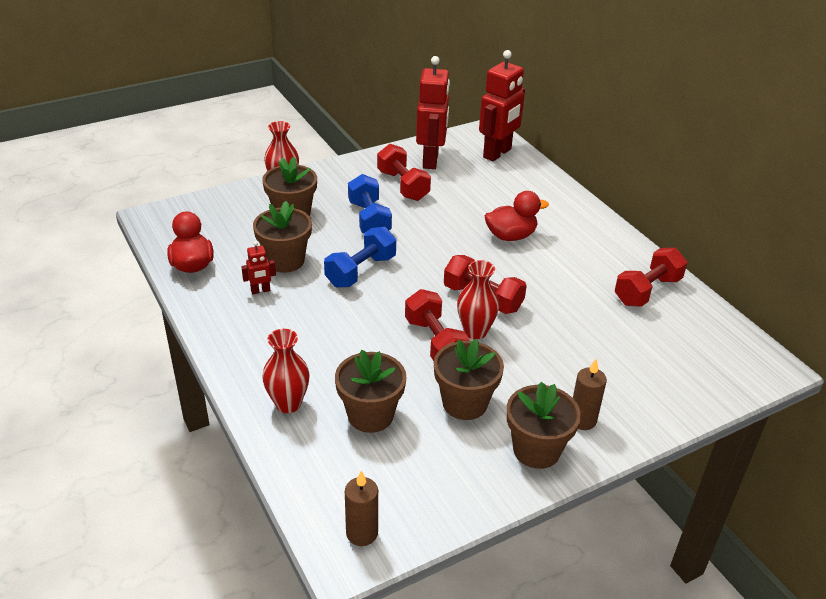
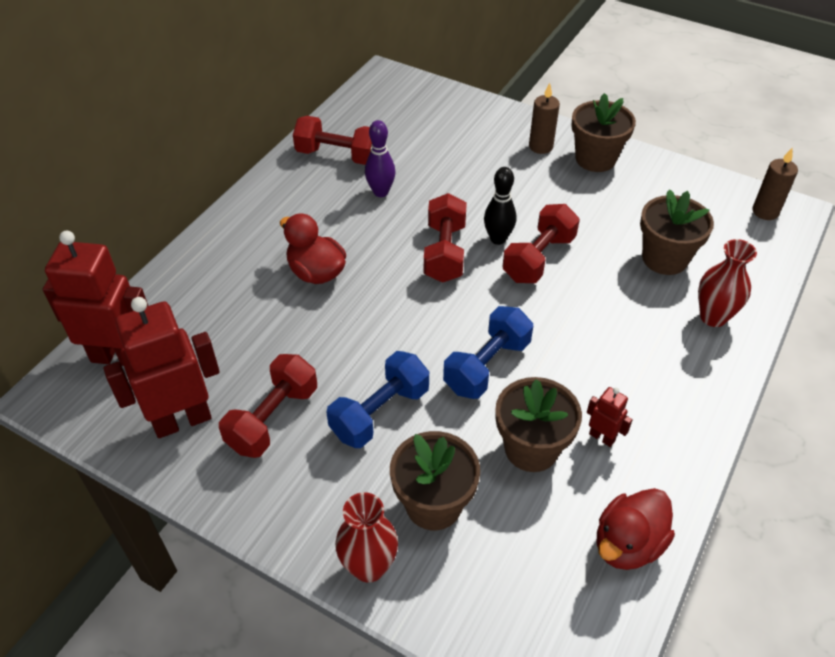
camera: 120 degrees left, 10 degrees up
(361, 271) = (486, 366): blue dumbbell -> blue dumbbell turned 60 degrees counterclockwise
(465, 403) = (591, 211): brown flower pot -> none
(475, 331) = (498, 239): red vase -> black bowling pin
(580, 295) = (380, 192): none -> purple bowling pin

